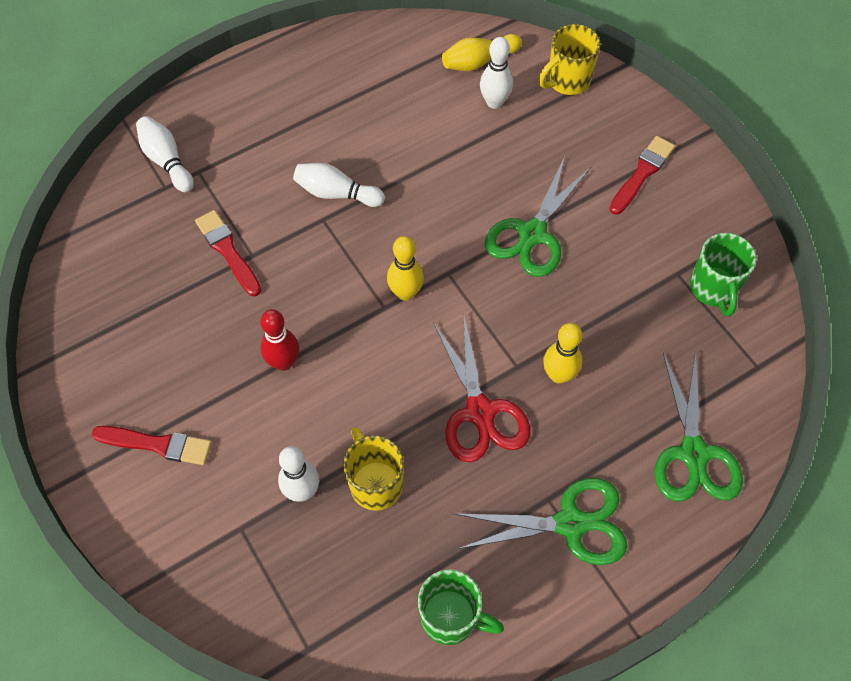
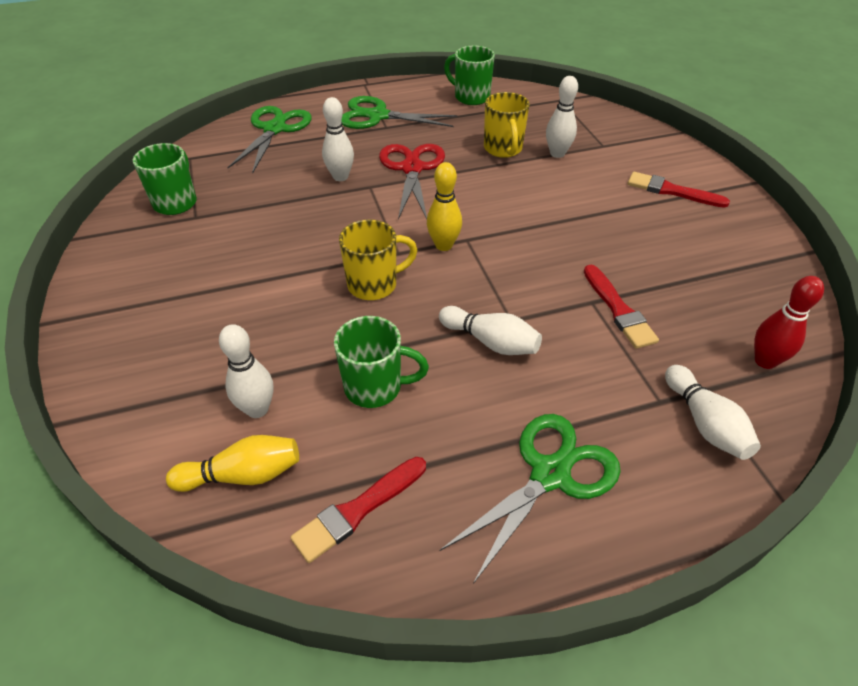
camera: 165 degrees left, 15 degrees down
(284, 362) = (565, 219): red bowling pin -> red bowling pin (765, 361)
(416, 136) = (375, 387): none -> green mug
(532, 234) = (301, 267): green scissors -> green scissors (550, 474)
(559, 375) = (340, 177): yellow bowling pin -> white bowling pin
(567, 81) = (147, 417): yellow mug -> yellow mug (374, 284)
(642, 173) = (153, 296): red brush -> red brush (358, 510)

